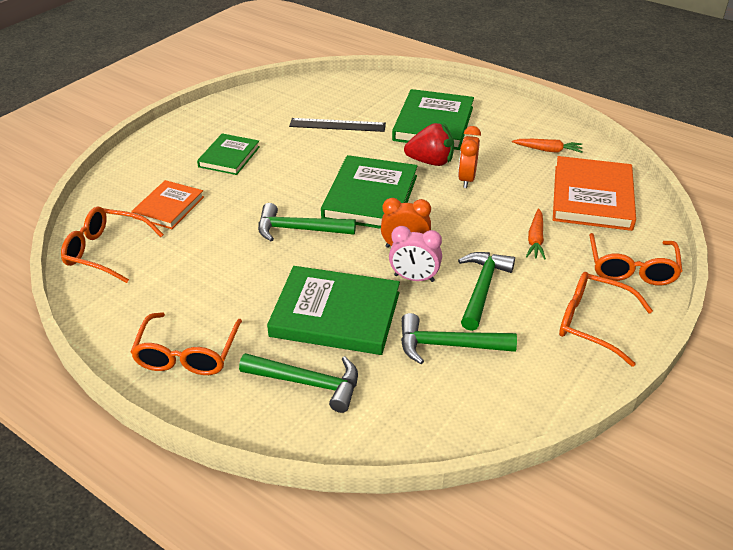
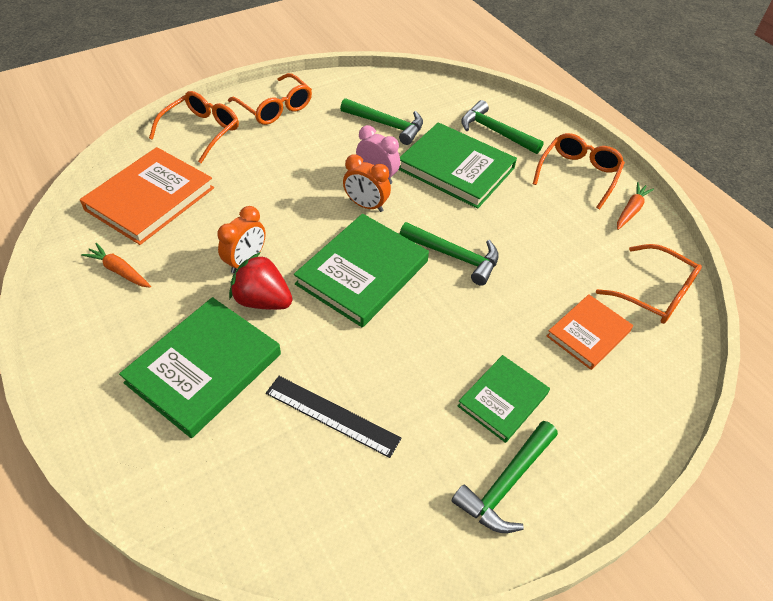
camera: 160 degrees left, 10 degrees up
(482, 289) = (330, 152): green hammer -> green hammer (506, 483)
(535, 239) = (248, 176): orange carrot -> orange carrot (631, 210)

